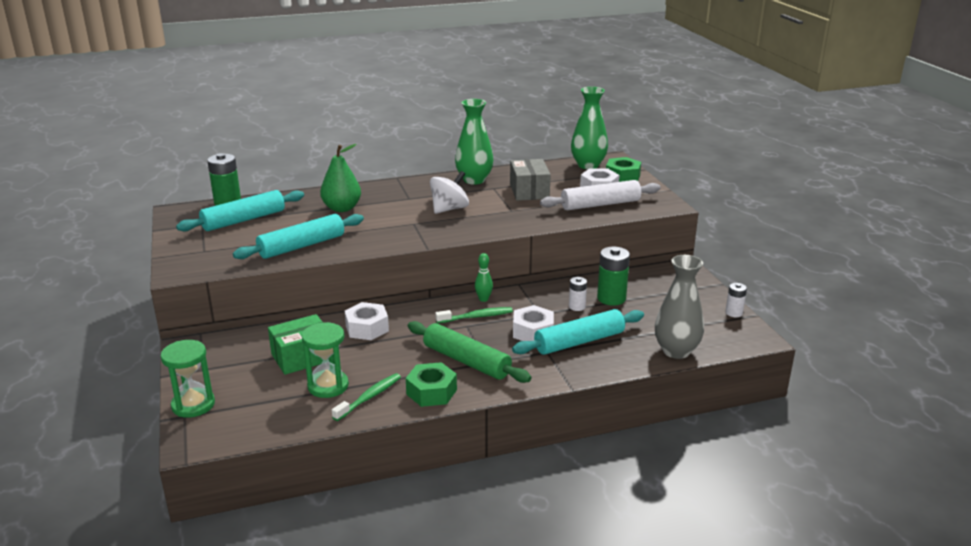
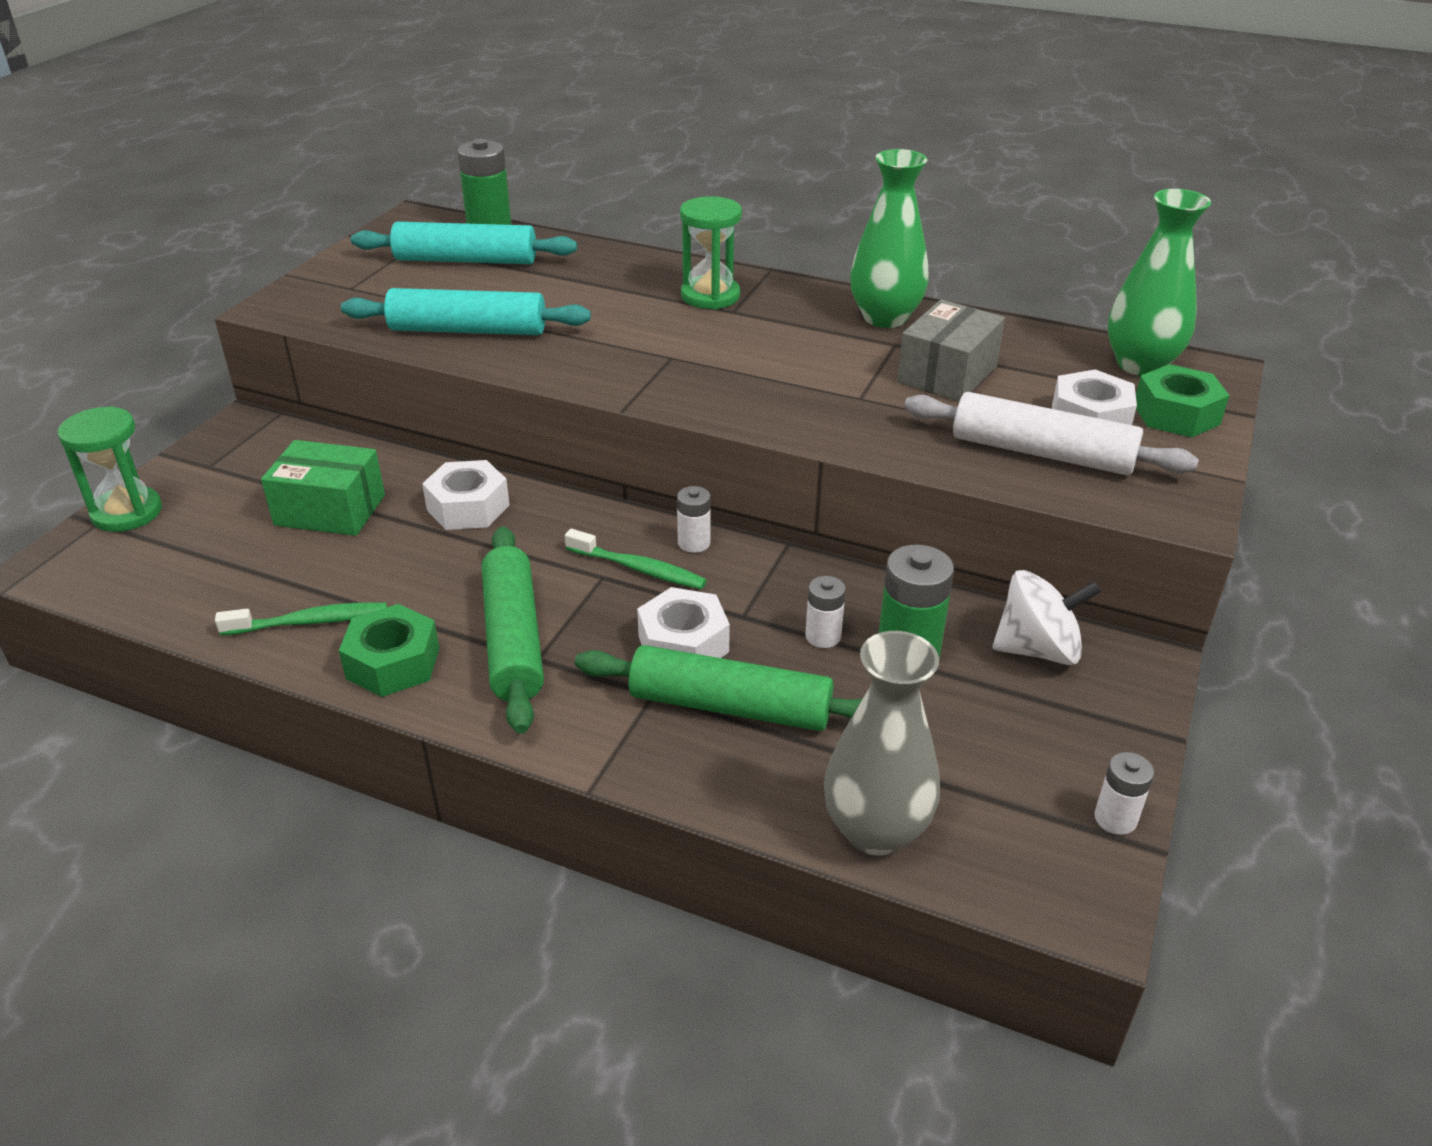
camera: 40 degrees right, 10 degrees up
(328, 386) = (292, 573): green hourglass -> green hourglass (710, 296)
(342, 208) = (613, 291): green pear -> none
(449, 209) = (763, 354): white spinning top -> white spinning top (1037, 649)
(483, 299) = (694, 543): green bowling pin -> white battery
(579, 342) = (730, 706): turquoise rolling pin -> green rolling pin

